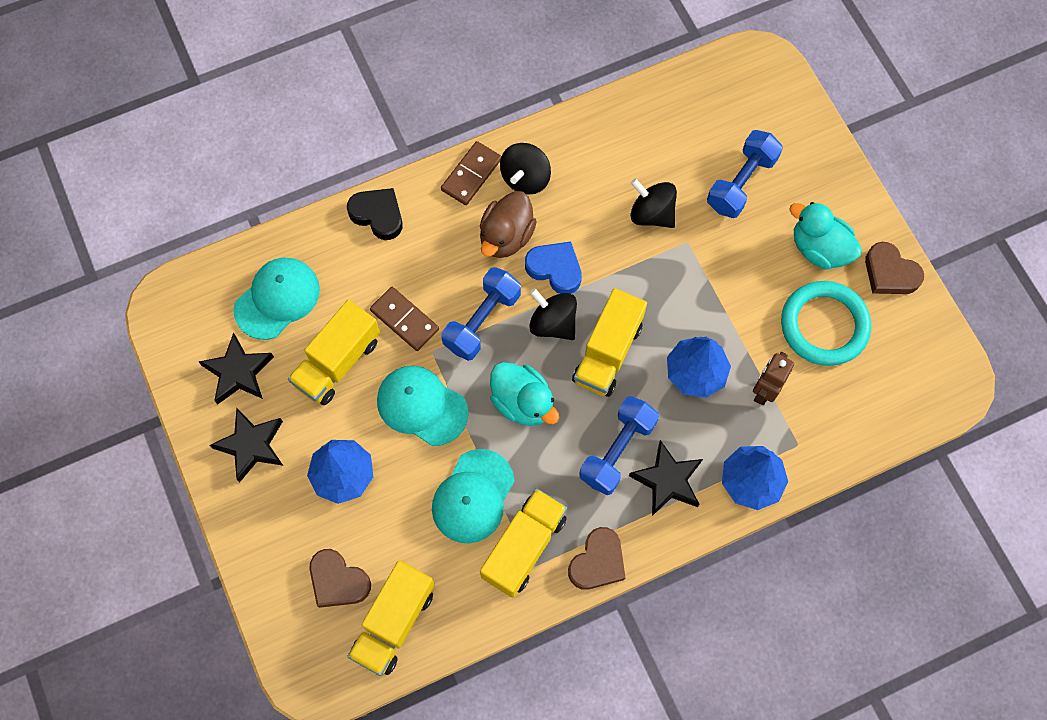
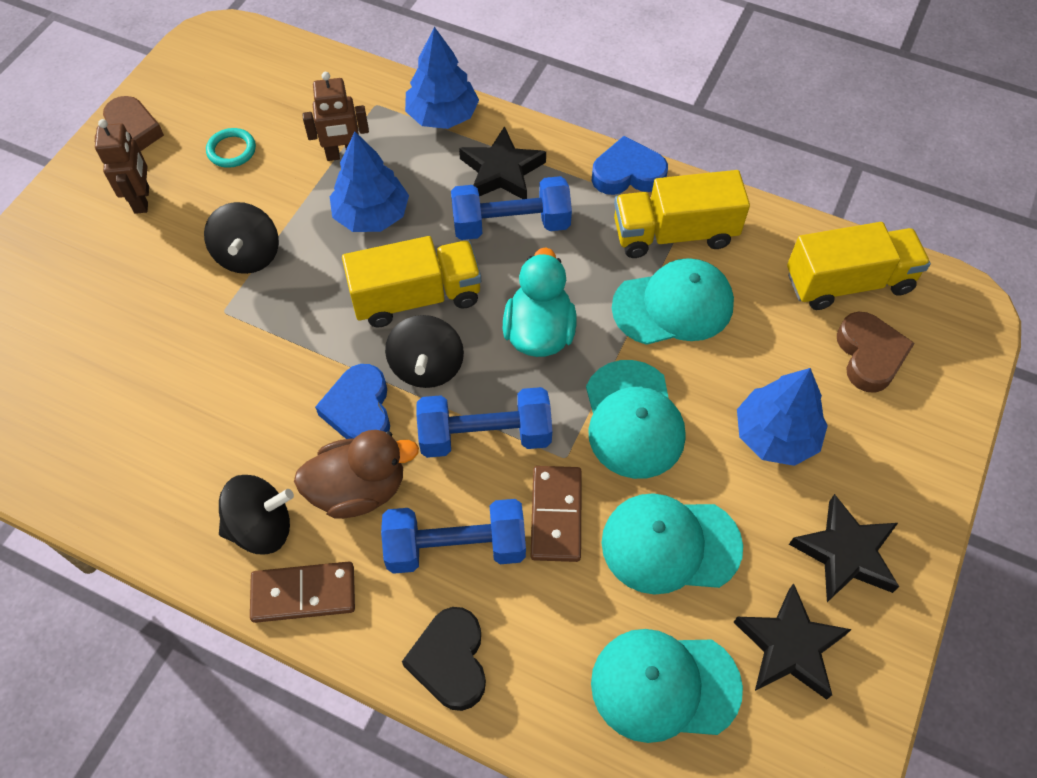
camera: 130 degrees left, 10 degrees down
(337, 362) = (670, 544): yellow truck -> turquoise cap
(597, 562) = (627, 173): brown heart -> blue heart
(651, 214) = (211, 366): black spinning top -> black spinning top (248, 255)
(741, 183) = (105, 309): blue dumbbell -> blue dumbbell (456, 547)
(819, 249) = (142, 200): turquoise duck -> brown robot
(824, 325) = (231, 150): turquoise ring -> turquoise ring, size x0.46

